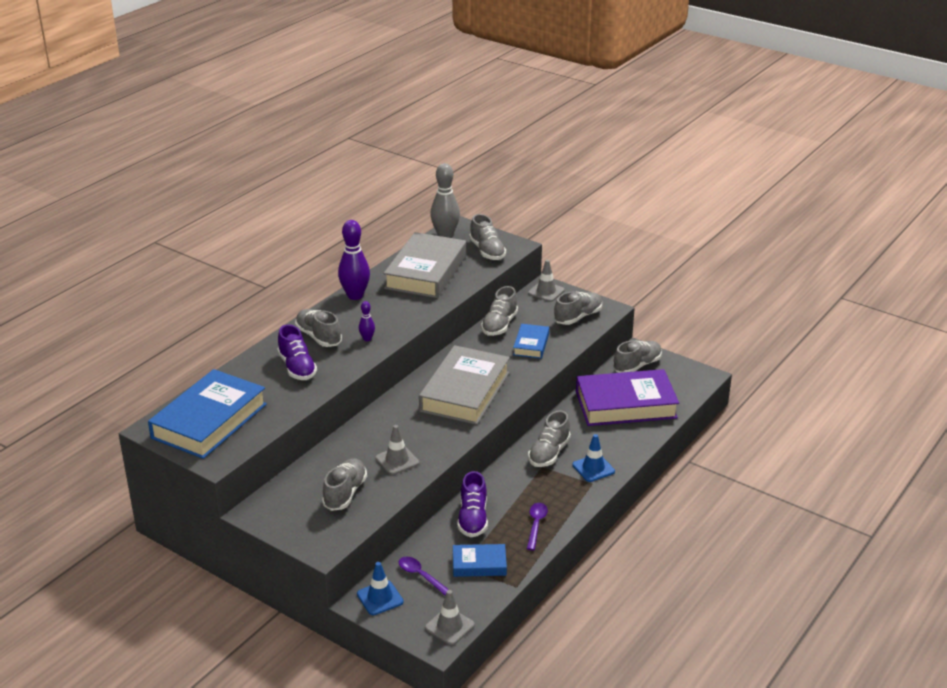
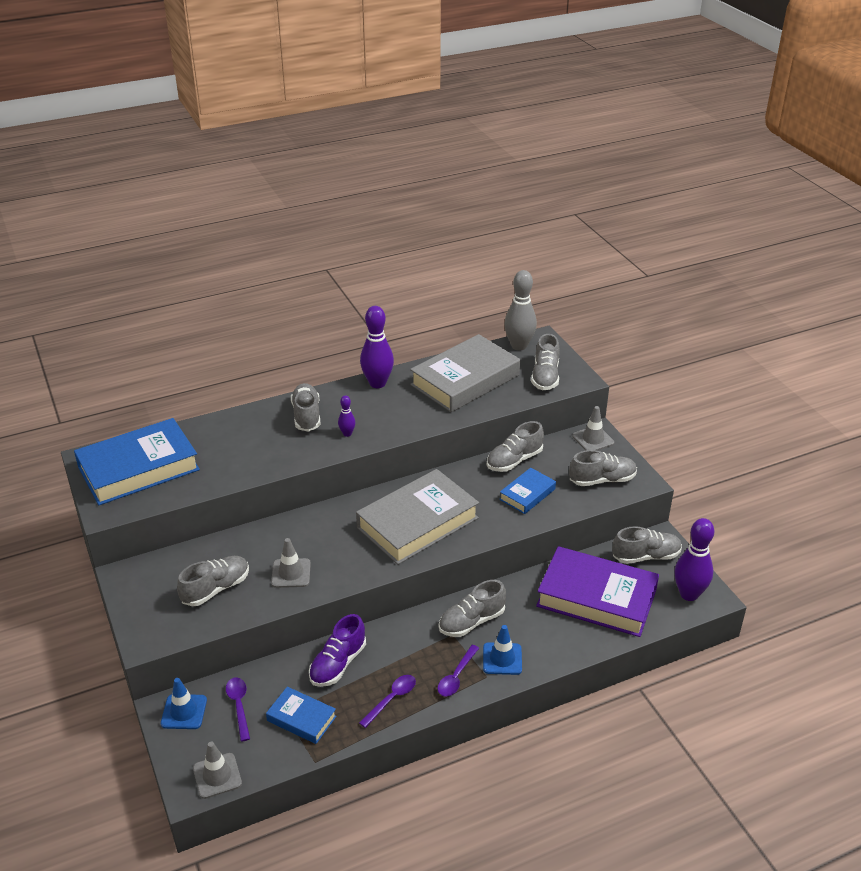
camera: 30 degrees right, 5 degrees up
(297, 367) = (259, 441): purple shoe -> none
(570, 492) = (456, 677): none -> purple spoon
(687, 379) = (689, 594): none -> purple bowling pin

